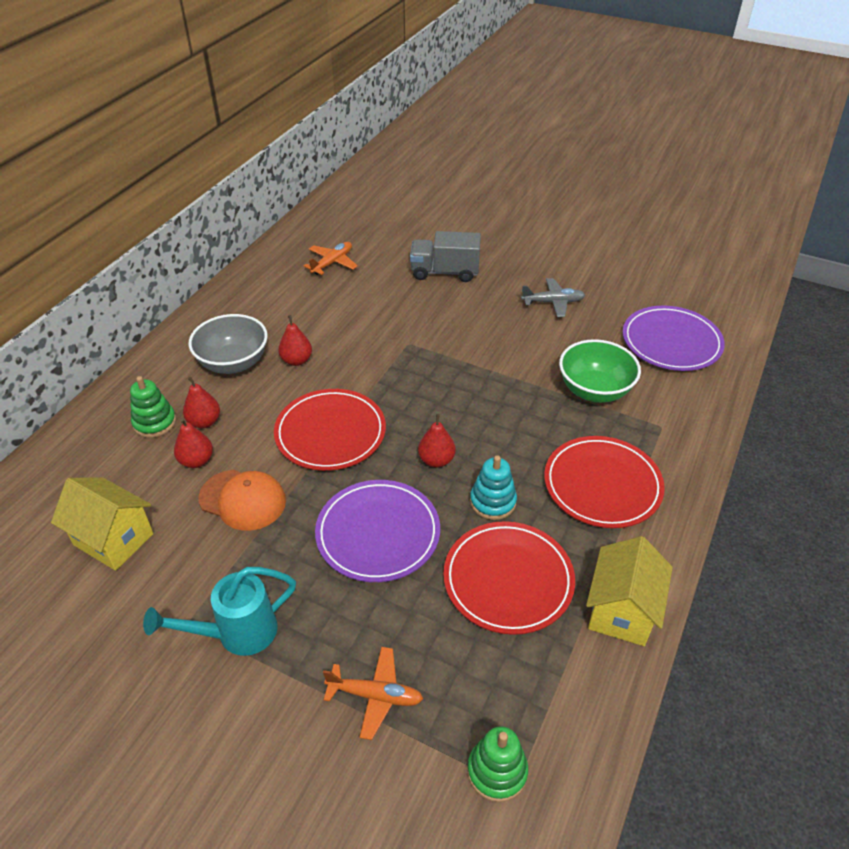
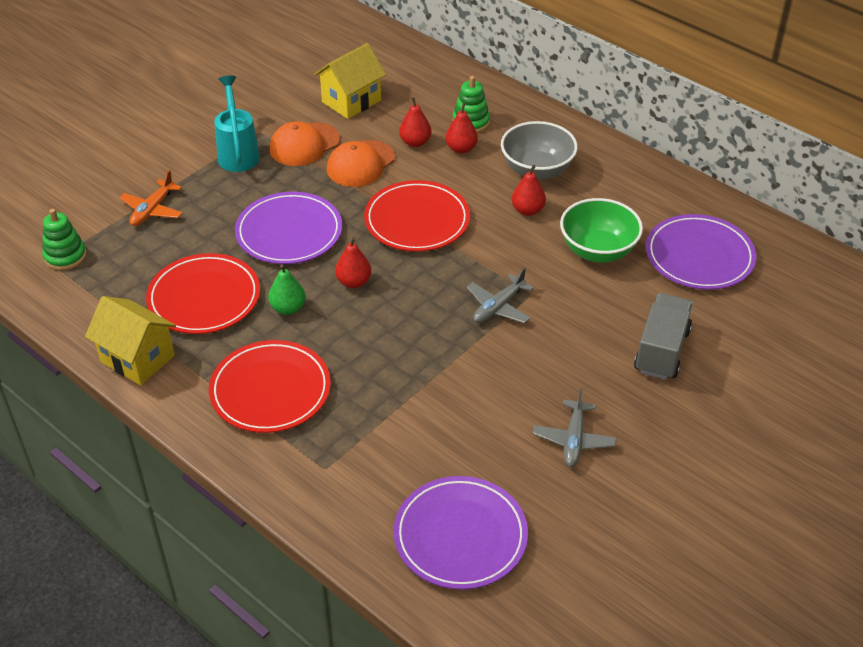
camera: 105 degrees right, 0 degrees up
(211, 564) = (304, 144): none -> orange cap
(332, 263) = (699, 256): orange plane -> purple plate
(432, 359) = (498, 307): none -> grey plane
(493, 502) = (288, 308): turquoise stacking toy -> green pear
(594, 390) = (402, 428): green bowl -> green bowl (598, 250)

